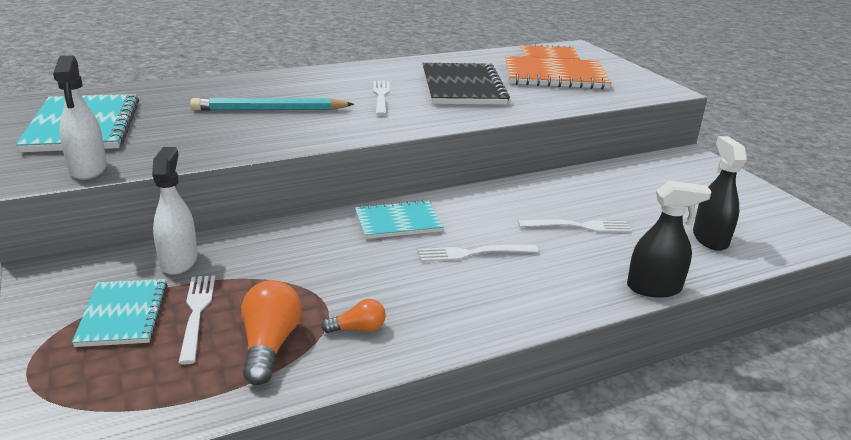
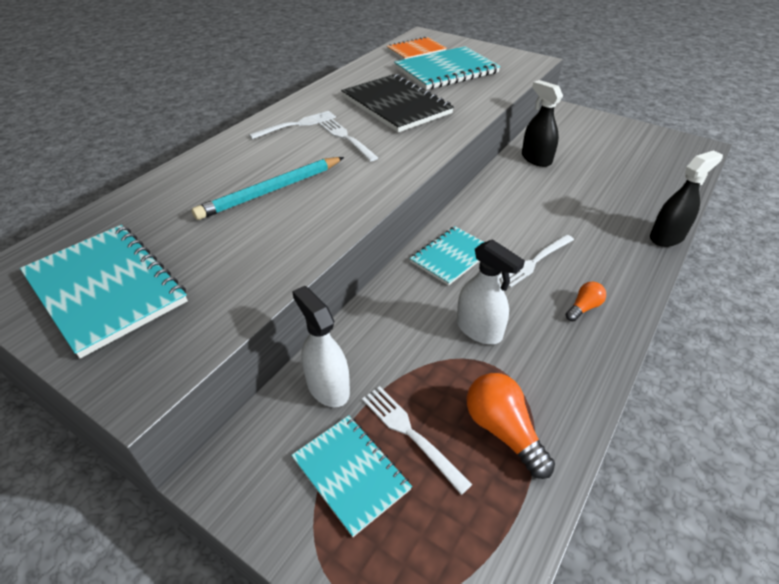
camera: 30 degrees left, 15 degrees up
(88, 169) = (189, 343): white spray bottle -> white spray bottle (479, 330)
(358, 329) = (543, 376): orange light bulb -> orange light bulb (583, 308)
(555, 76) = (446, 71): orange notebook -> turquoise notebook
(580, 226) = (570, 204): white fork -> white fork (297, 124)
(710, 239) = (650, 180): black spray bottle -> black spray bottle (536, 159)

